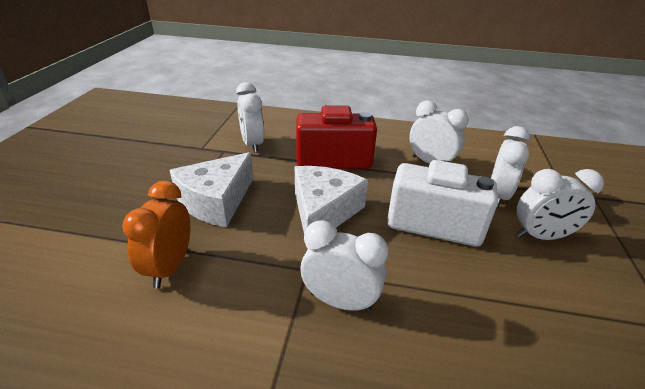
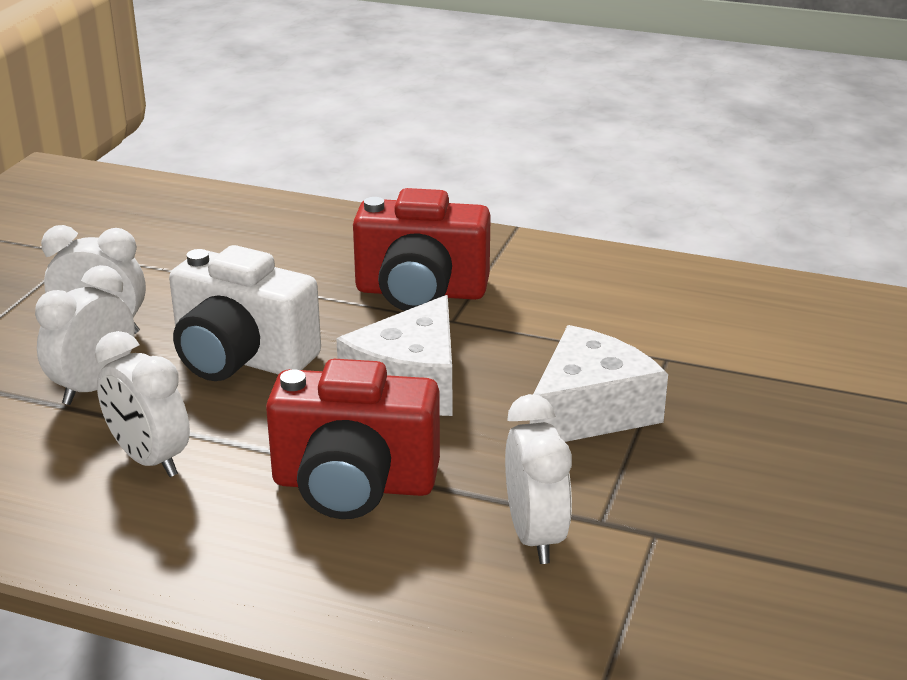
camera: 170 degrees left, 5 degrees down
(169, 267) = (629, 333): orange clock -> none
(340, 301) = (421, 292): white clock -> red camera

